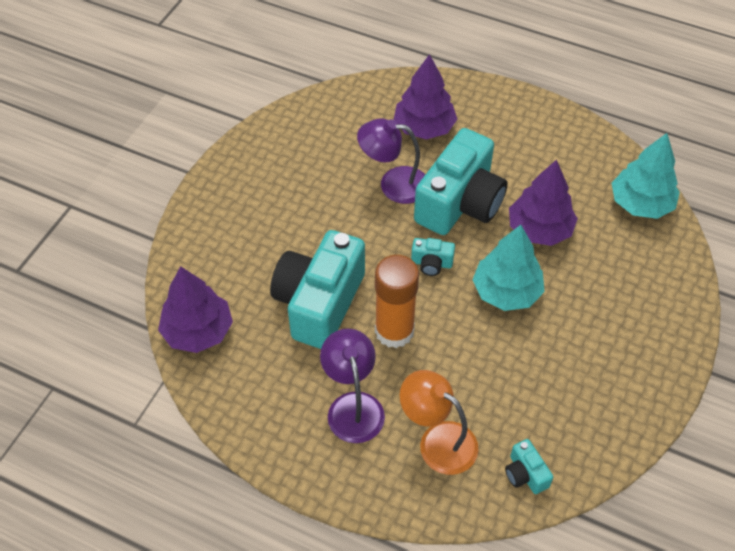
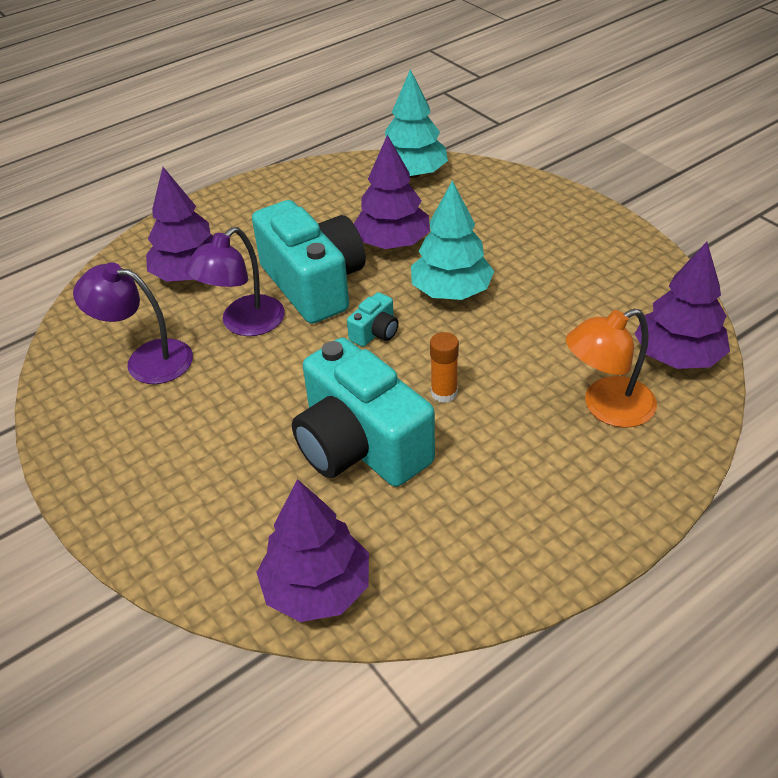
camera: 60 degrees left, 10 degrees down
(353, 406) = (524, 464): purple lamp -> purple lamp (146, 360)
(394, 331) = (444, 393): orange glue stick -> orange glue stick, size x0.53
(525, 474) = (677, 356): turquoise camera -> purple tree

